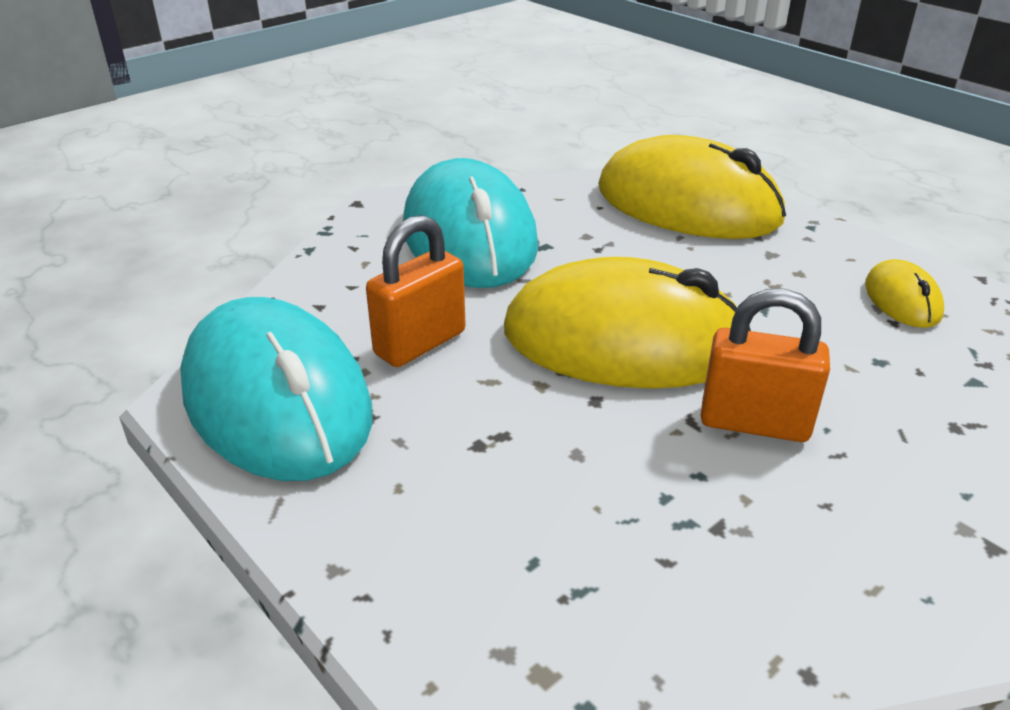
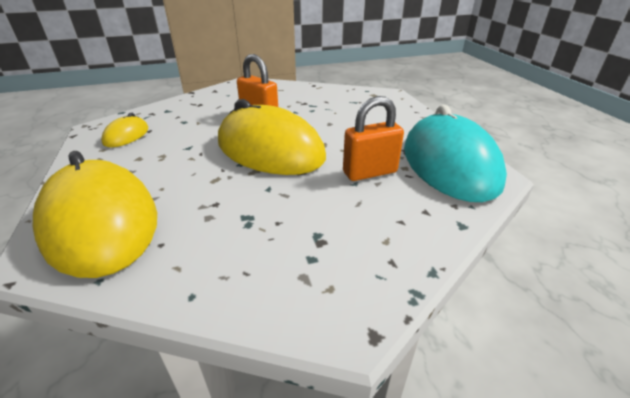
camera: 155 degrees left, 0 degrees up
(469, 237) = (292, 241): turquoise mouse -> none

